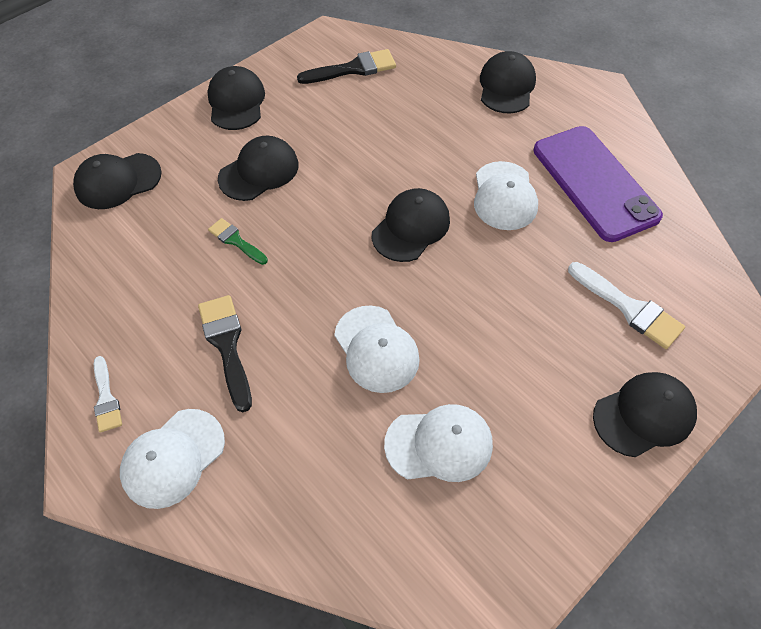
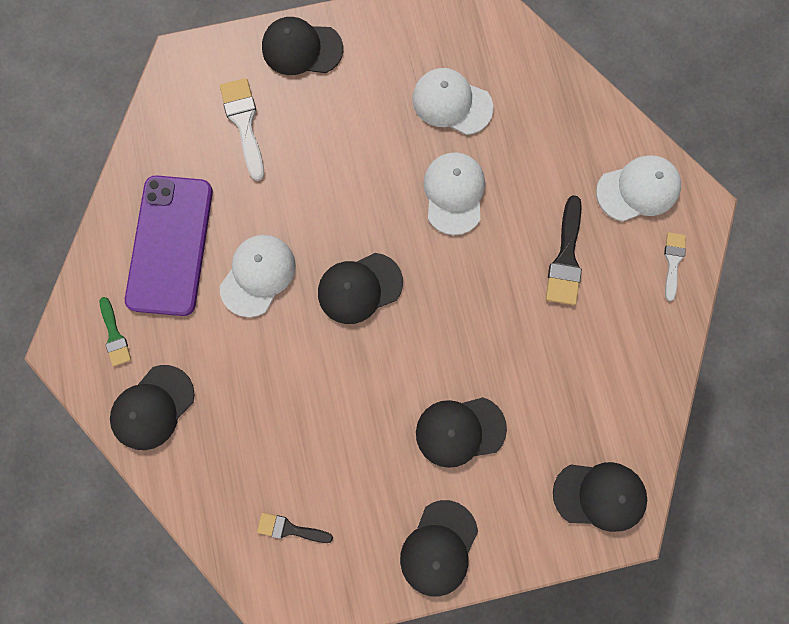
camera: 150 degrees left, 20 degrees up
(236, 240) = (516, 358): green brush -> green brush (115, 336)
(353, 69) = (290, 529): black brush -> black brush, size x0.62

